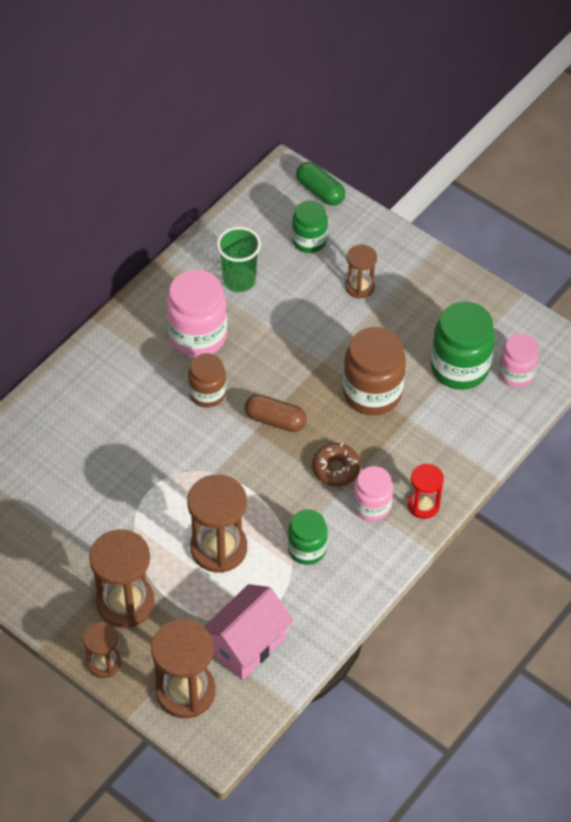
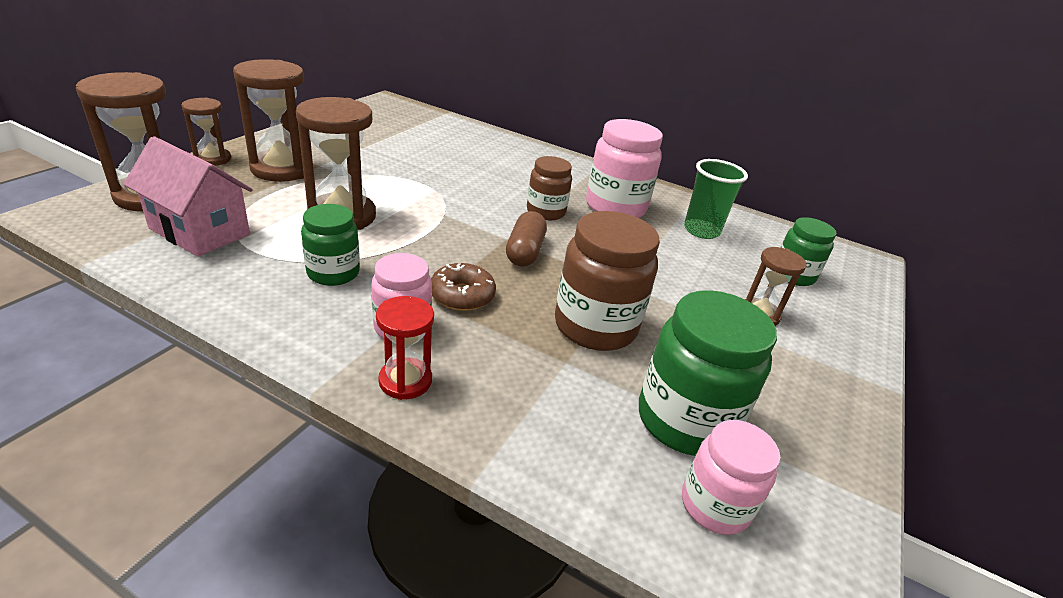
camera: 75 degrees right, 20 degrees down
(320, 191) = (870, 283): green capsule -> none

